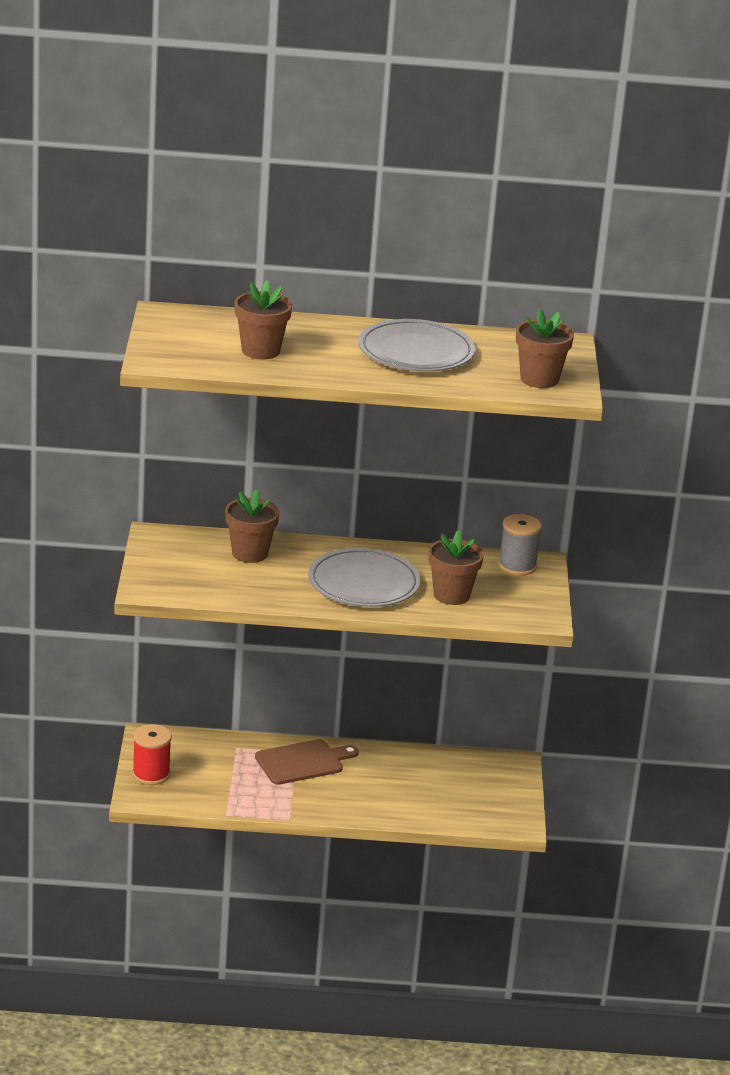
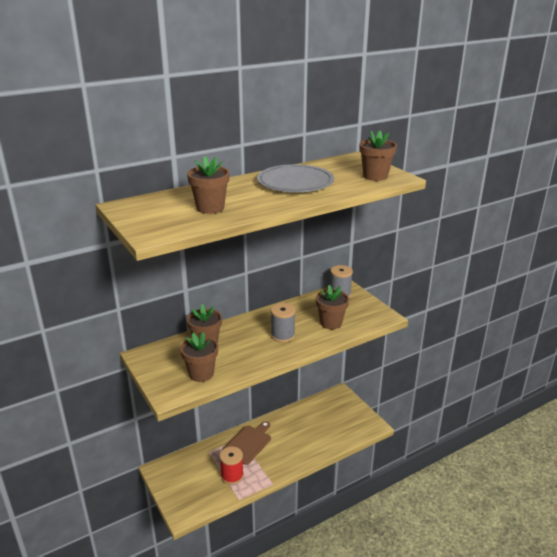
camera: 30 degrees left, 0 degrees up
(151, 774) = (178, 494): red spool -> red spool (232, 475)
(207, 583) = (201, 374): none -> brown flower pot
(363, 583) = (282, 335): grey plate -> grey spool

